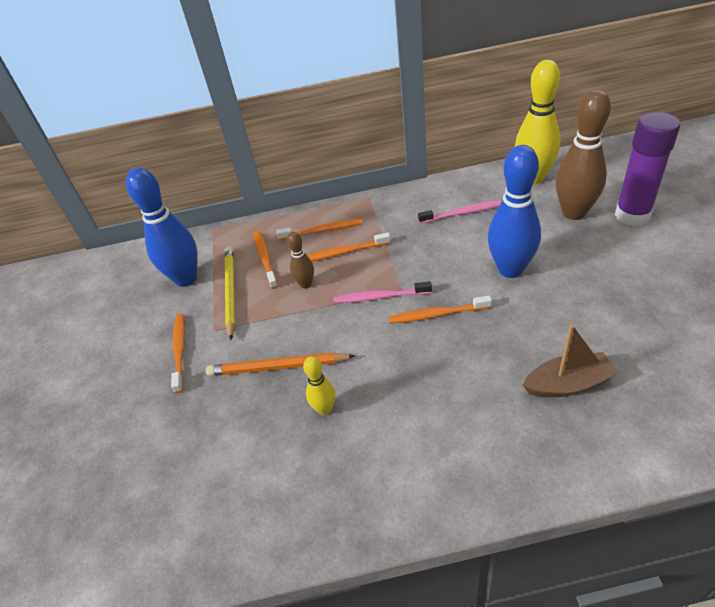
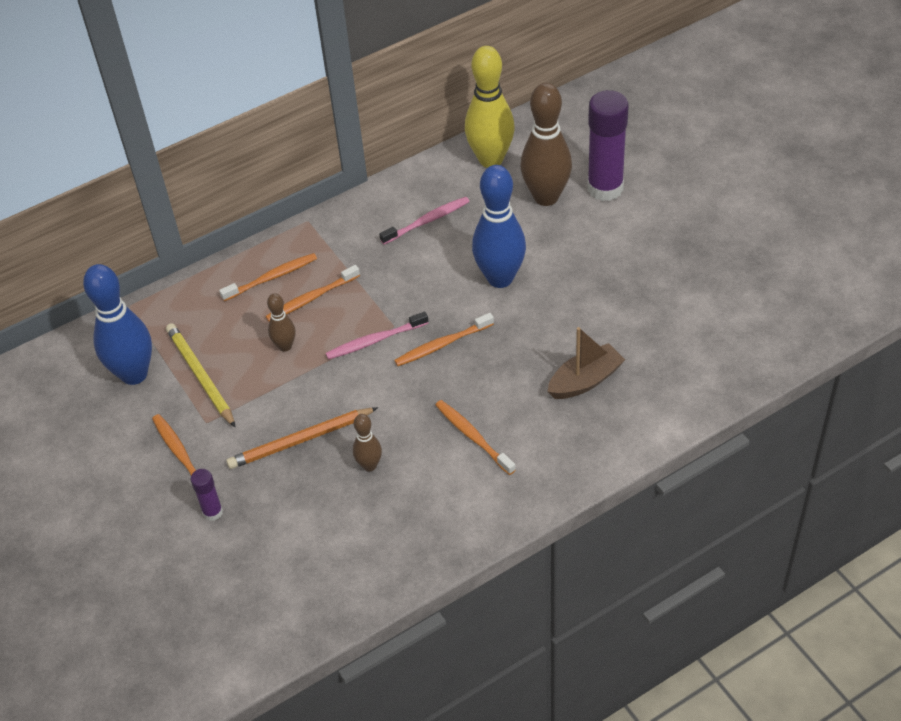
camera: 25 degrees left, 5 degrees up
(173, 411) = (213, 512): none -> purple glue stick
(265, 259) = (220, 327): orange toothbrush -> orange toothbrush (473, 436)
(325, 409) = (369, 465): yellow bowling pin -> brown bowling pin

